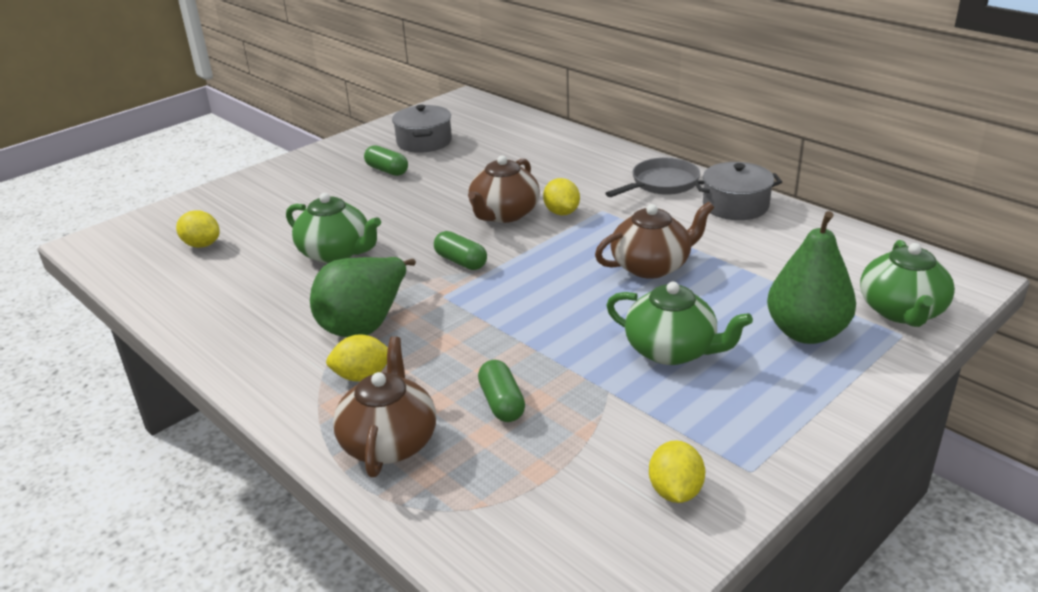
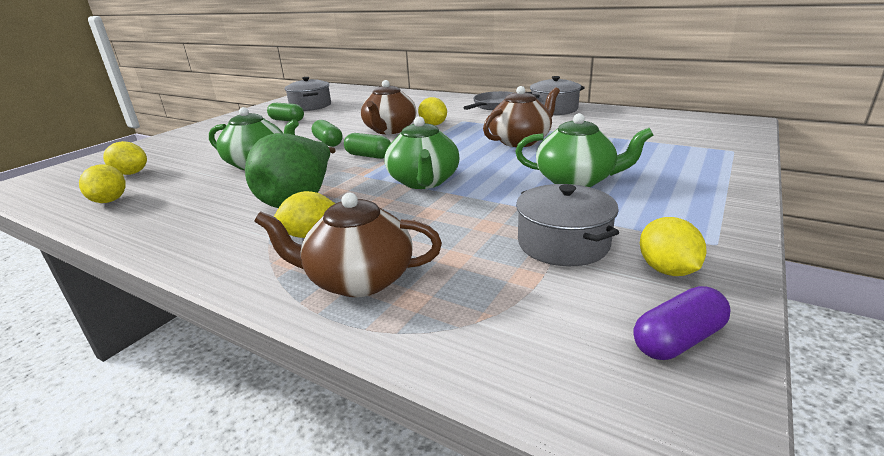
camera: 15 degrees left, 5 degrees down
(180, 287) = (110, 200): none -> yellow lemon
(389, 442) = (358, 279): brown teapot -> brown teapot turned 75 degrees counterclockwise
(502, 403) = (456, 233): green capsule -> green capsule (328, 142)
(598, 438) = (563, 243): none -> grey pot
(626, 563) = (677, 340): none -> purple capsule
(806, 332) = (666, 158): green pear -> none
(901, 311) = (718, 140): green teapot -> green teapot (423, 181)

